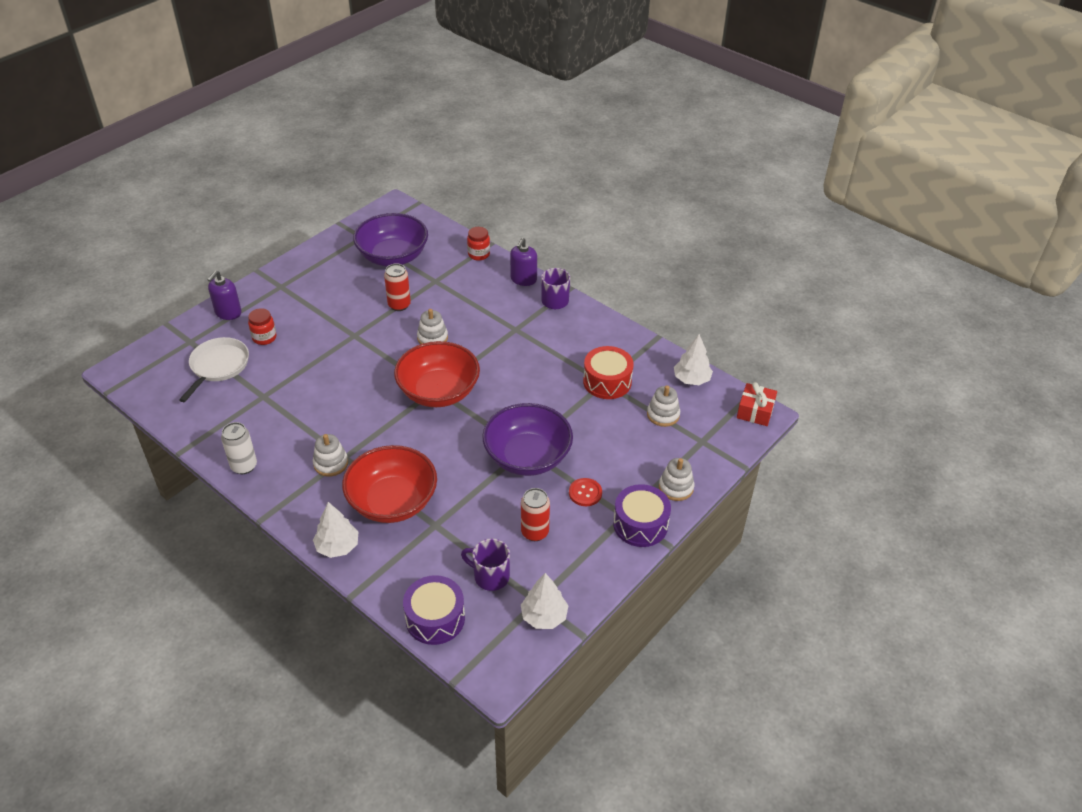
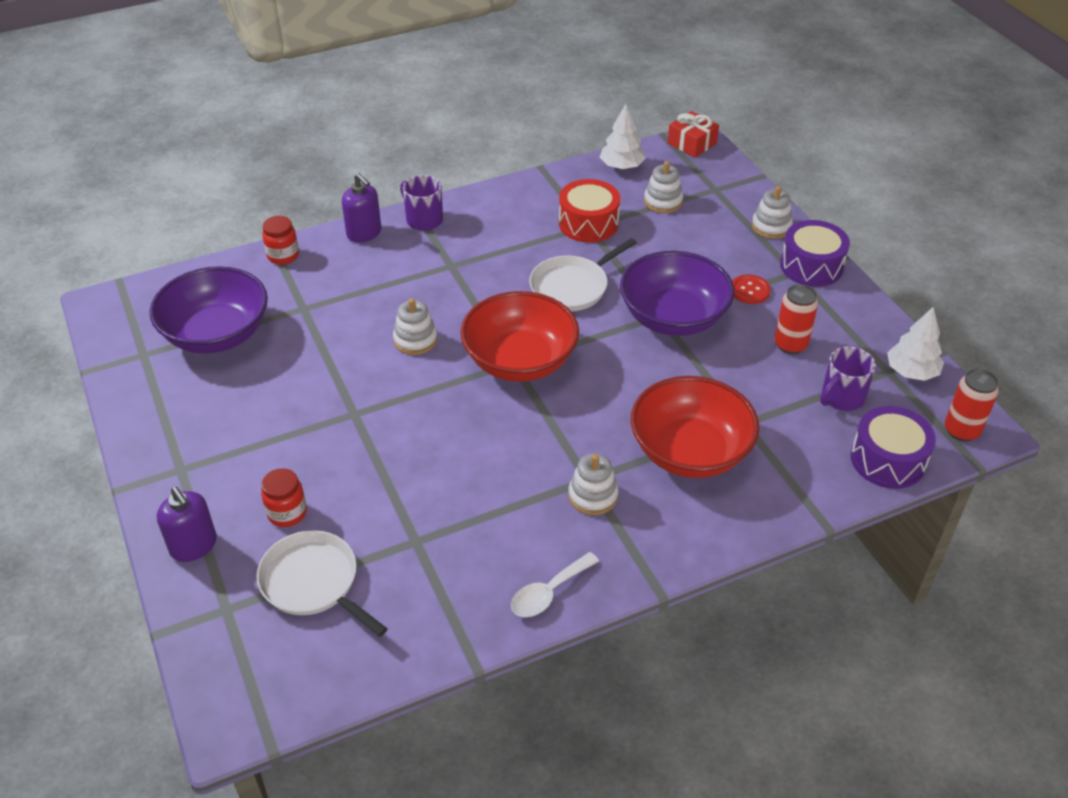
camera: 65 degrees left, 0 degrees up
(244, 466) = (548, 592): white can -> white spoon
(337, 546) = (743, 522): white tree -> none
(399, 305) = (326, 354): red can -> red can (961, 430)
(529, 394) = (572, 287): none -> white pan

